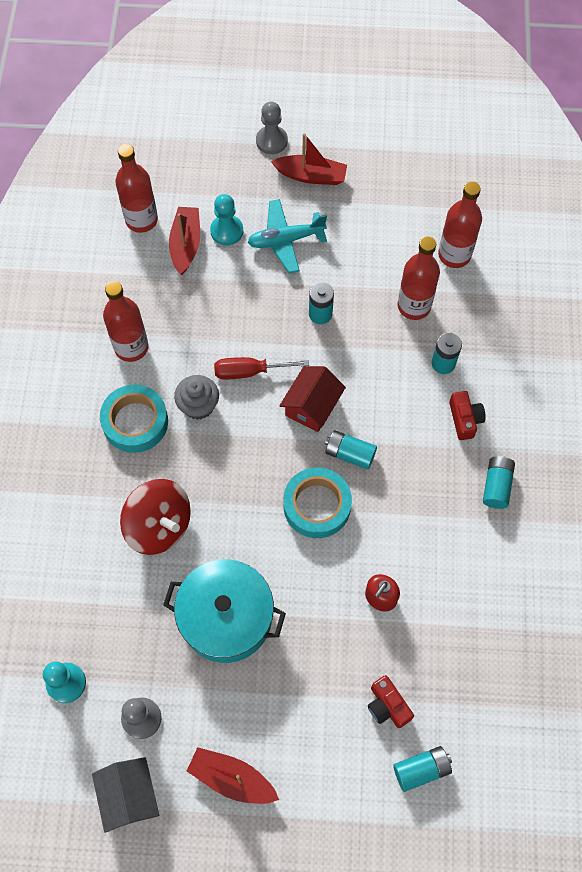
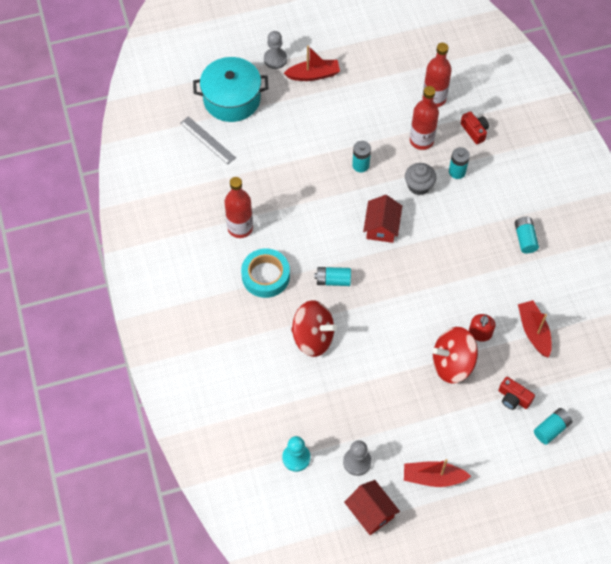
camera: 20 degrees left, 5 degrees down
(129, 796) = (371, 512): grey house -> red house
(141, 220) = (207, 140): red bottle -> grey ruler
(186, 244) = (246, 147): red boat -> red boat (533, 331)
(198, 405) = (304, 251): grey cupcake -> grey cupcake (419, 186)
(226, 617) = (384, 380): turquoise pot -> turquoise pot (232, 99)
(227, 231) = (271, 130): turquoise pawn -> none
(249, 371) = (329, 218): red screwdriver -> none
(286, 240) = (315, 123): turquoise plane -> none
(317, 505) = (413, 289): turquoise tape -> none
(325, 627) = (452, 363): none -> red spinning top
(349, 454) = (420, 249): turquoise battery -> turquoise battery (333, 280)
(465, 419) = (486, 203): red camera -> red camera (474, 131)

